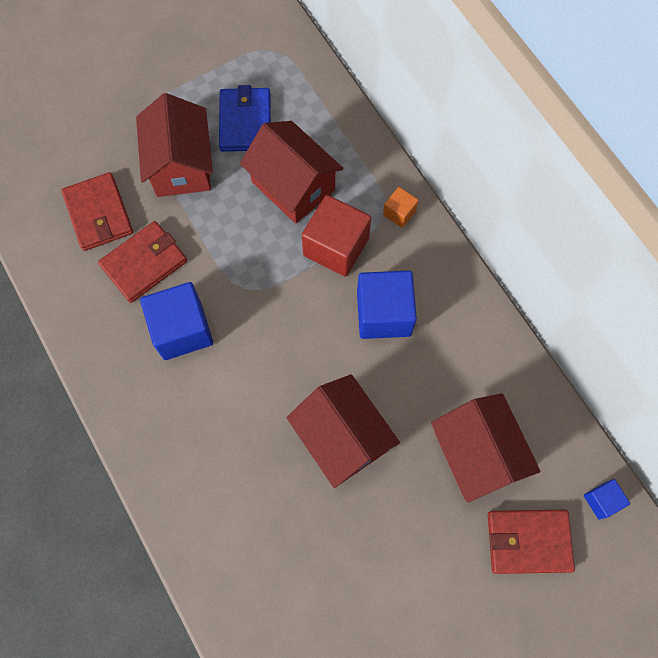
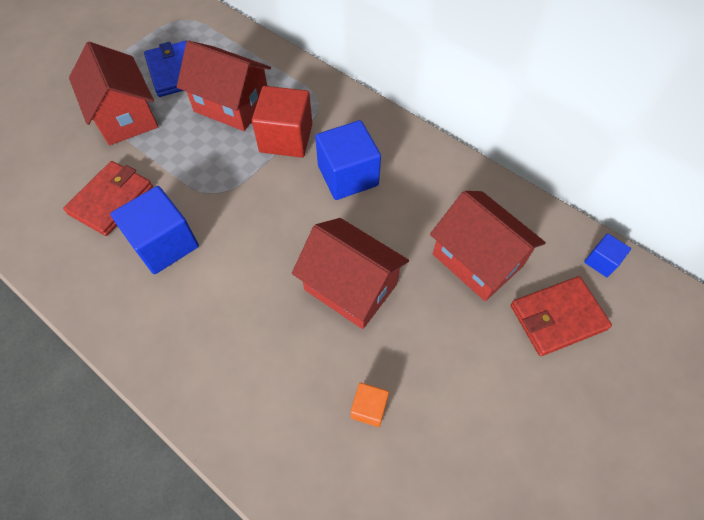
camera: 20 degrees left, 10 degrees down
(99, 214) = (56, 173): red wallet -> none
(399, 213) = (330, 100): orange cube -> orange cube (369, 408)

